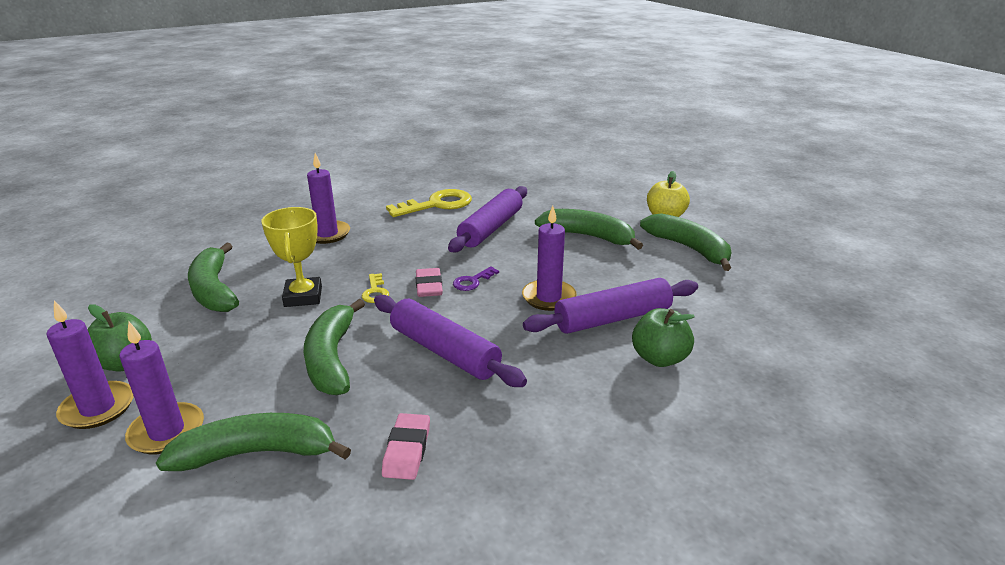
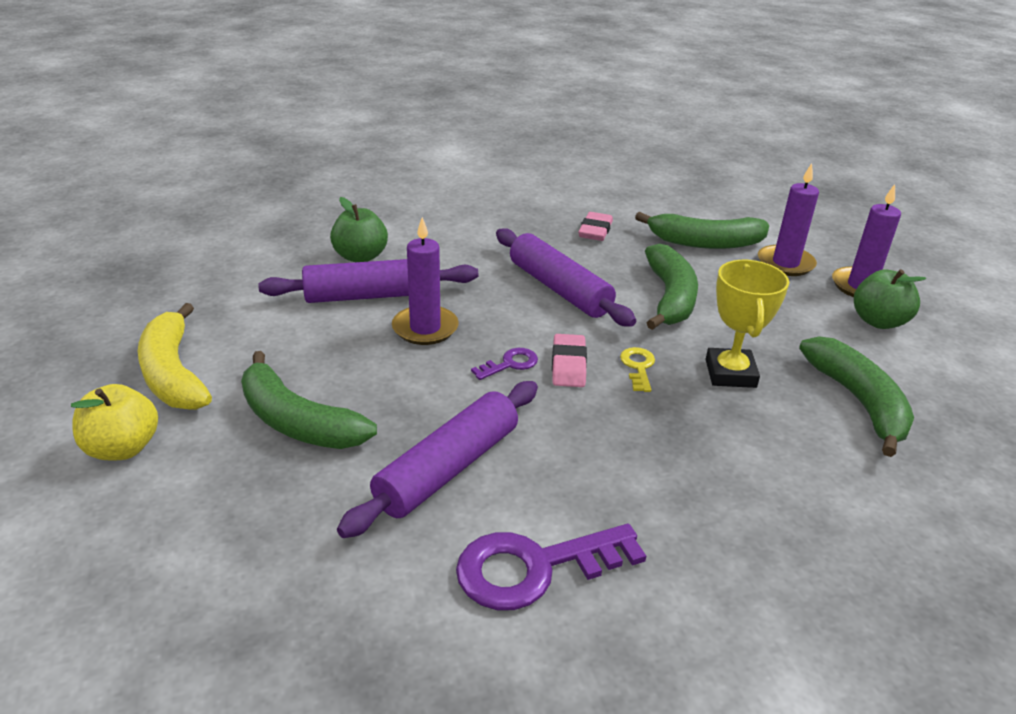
camera: 170 degrees left, 5 degrees up
(327, 234) = (744, 500): purple candle -> none
(437, 204) = (535, 568): yellow key -> purple key
(689, 248) = (173, 373): green banana -> yellow banana

